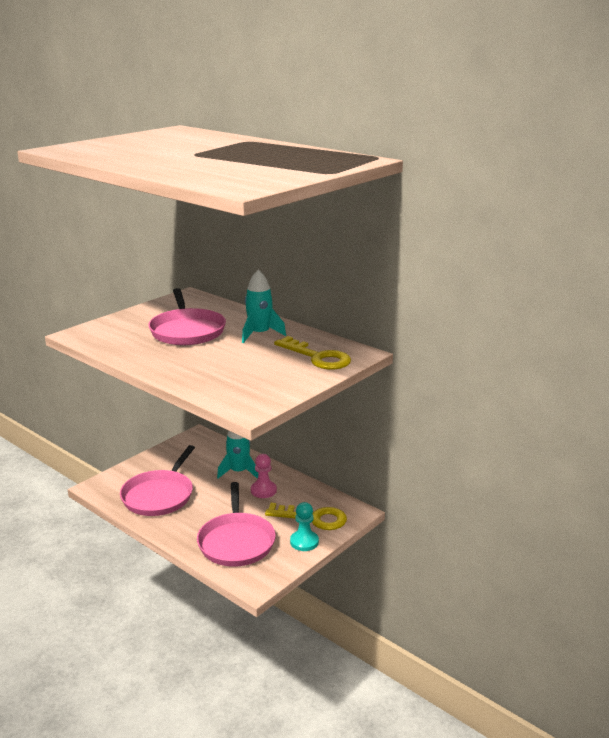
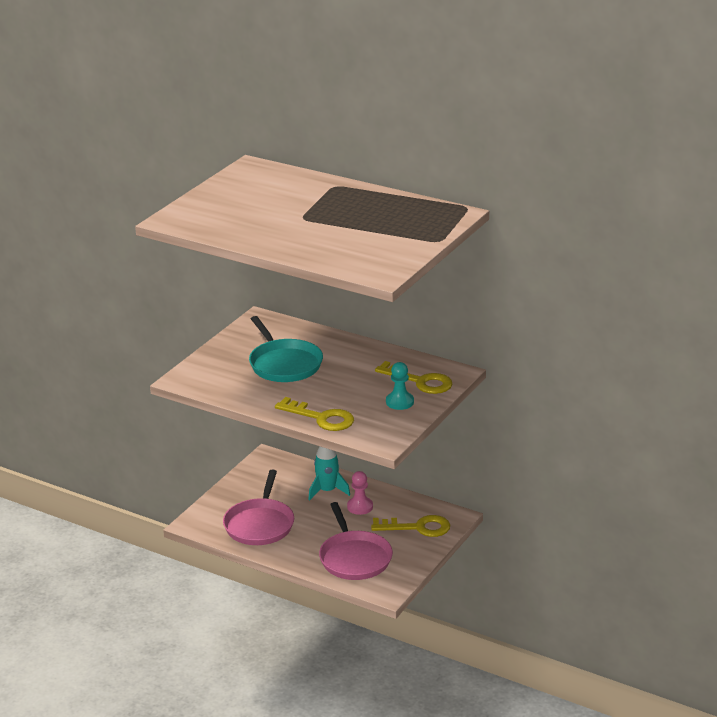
camera: 10 degrees left, 5 degrees up
(187, 331) = (284, 364): pink pan -> turquoise pan
(193, 379) = (321, 418): none -> yellow key
(260, 334) = (355, 360): turquoise rocket -> none
(304, 542) = (417, 550): turquoise pawn -> turquoise pawn (399, 402)

